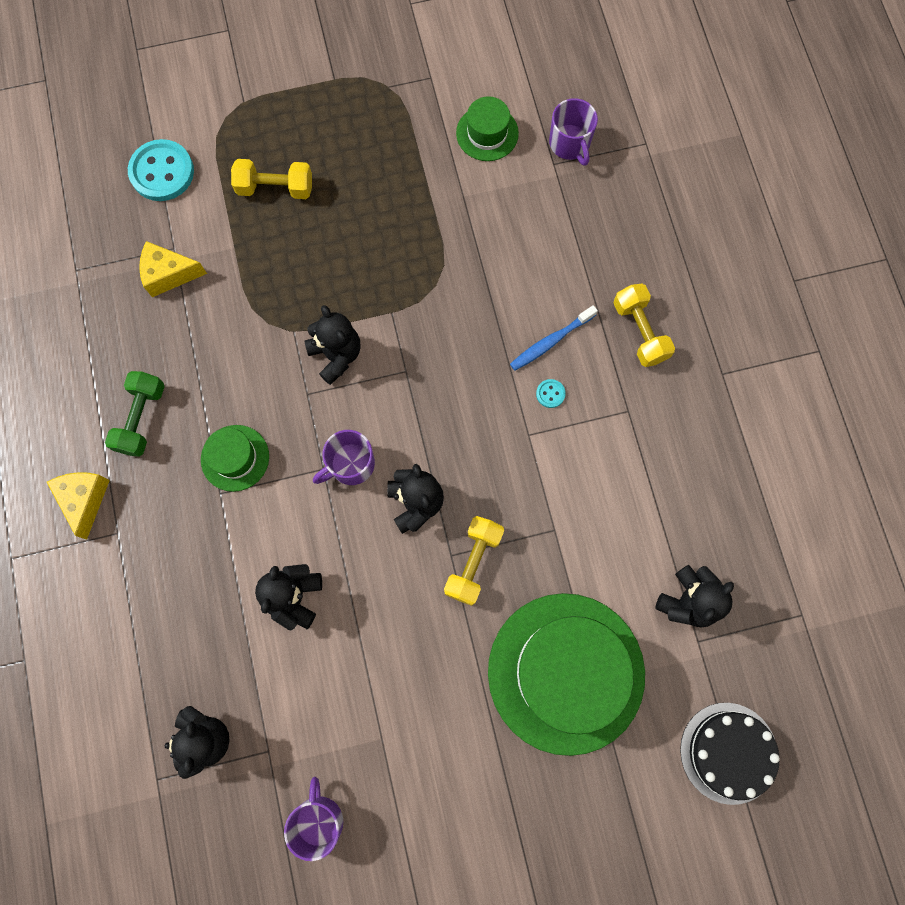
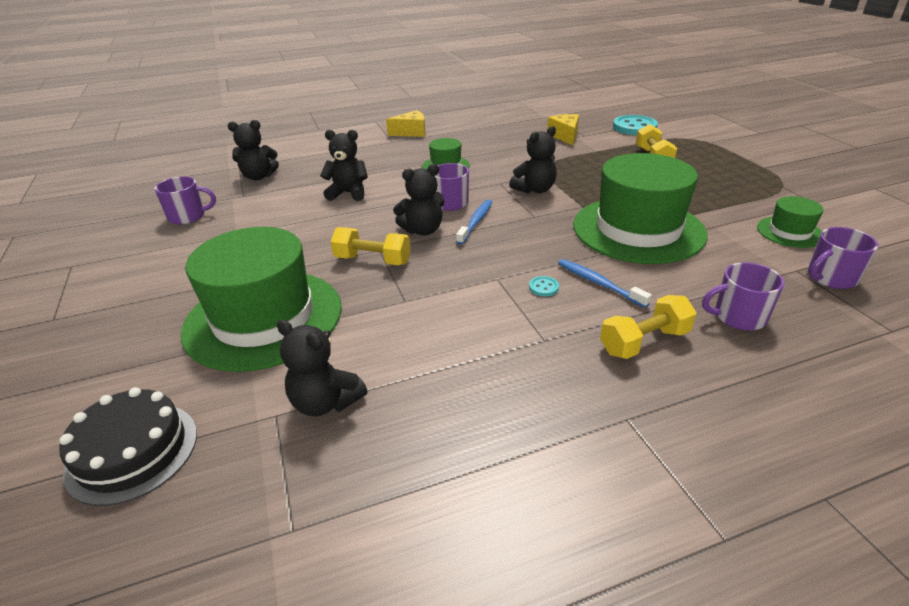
camera: 85 degrees right, 40 degrees down
(142, 418) = (465, 140): green dumbbell -> none
(407, 439) = (475, 222): none -> blue toothbrush
(456, 271) = (638, 229): none -> green hat
(615, 245) = (738, 316): none -> purple mug

